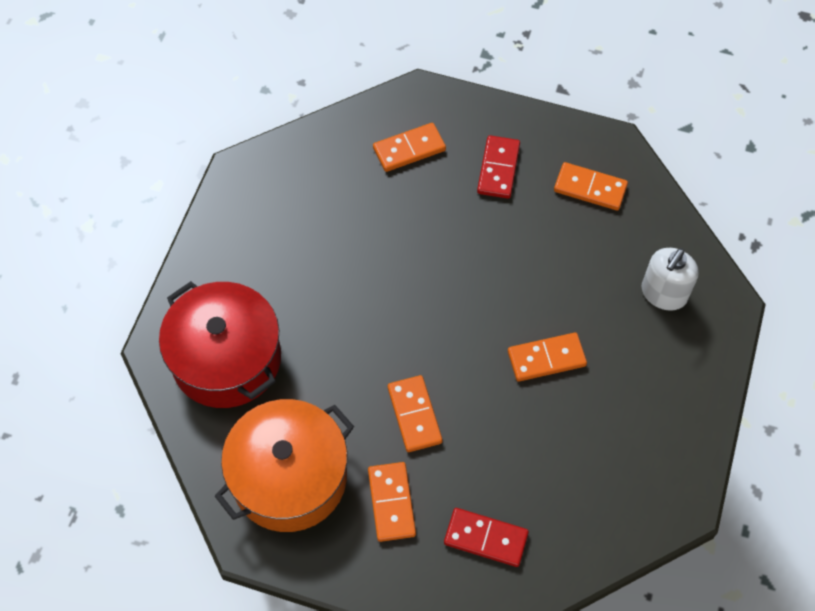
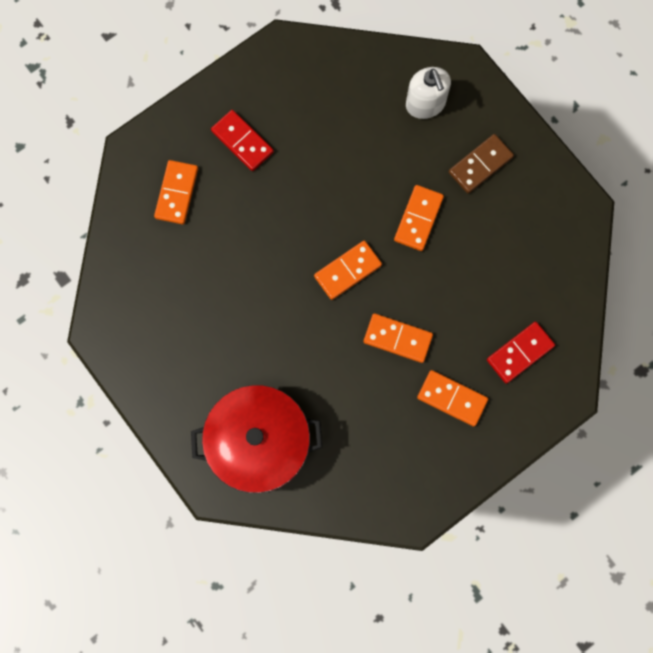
camera: 55 degrees left, 15 degrees up
(289, 478) = (385, 457): orange pot -> none
(590, 188) = (306, 90): orange domino -> orange domino (347, 271)
(646, 379) = (480, 165): none -> brown domino

